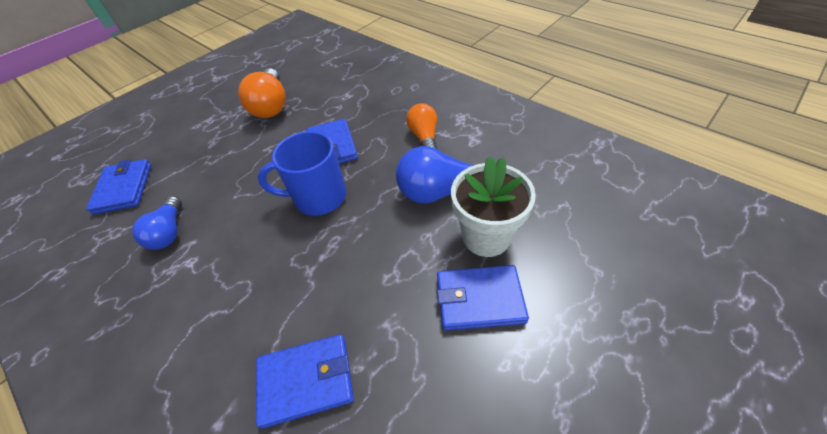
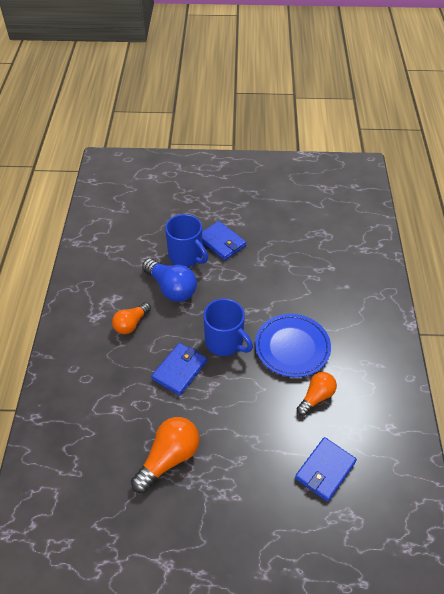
camera: 135 degrees left, 0 degrees up
(169, 232) = (316, 397): blue light bulb -> orange light bulb
(236, 255) = (292, 347): none -> blue plate
(306, 380) = (306, 272): blue wallet -> none
(486, 236) = (186, 256): white flower pot -> blue mug

